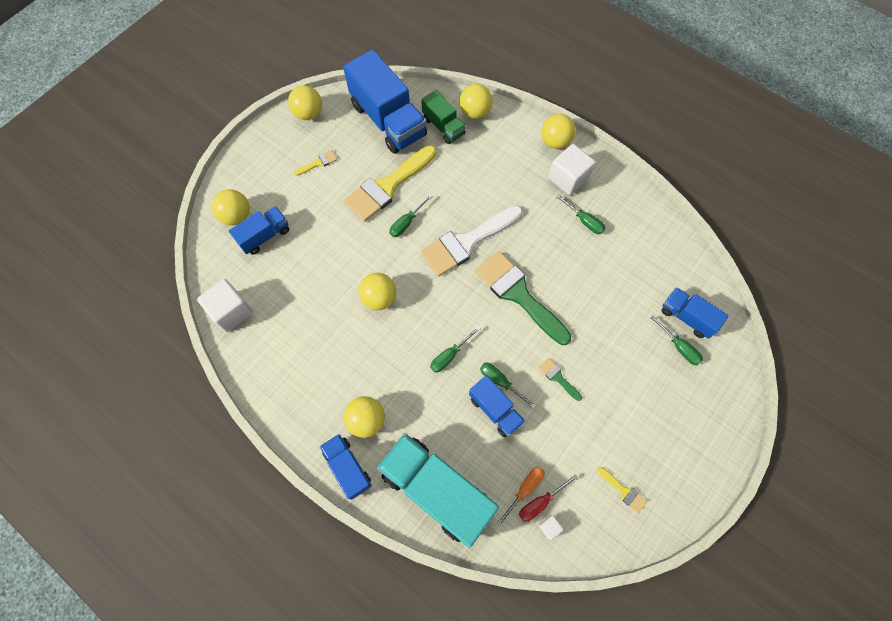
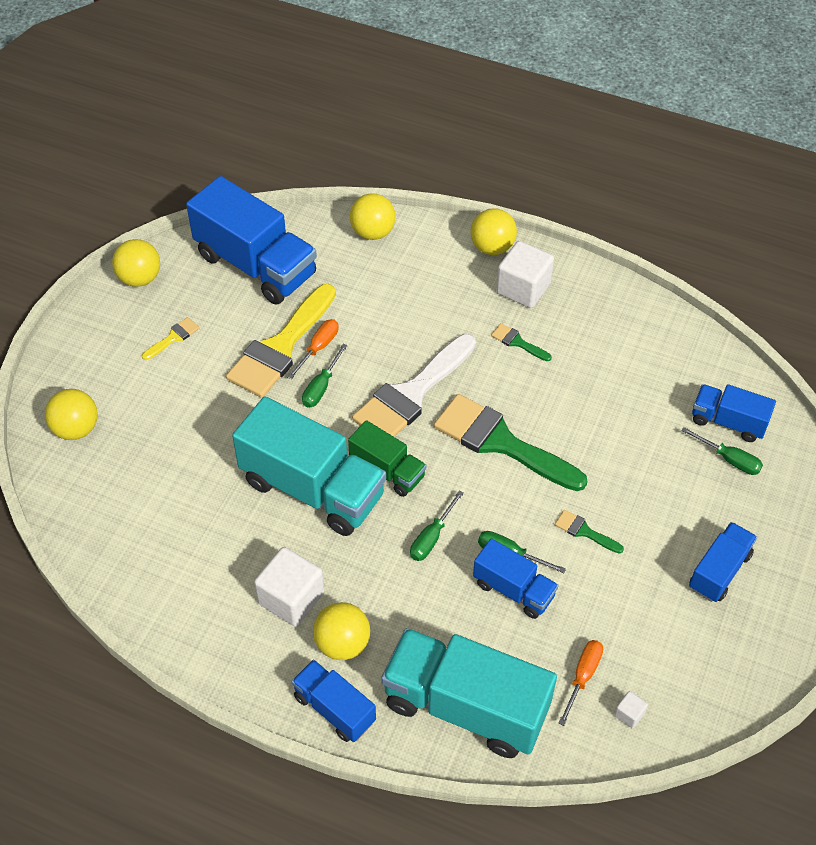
camera: 15 degrees left, 15 degrees down
(231, 311) = (106, 551): white cube -> white cube (291, 598)
(264, 236) = (125, 446): blue truck -> blue truck (719, 571)
(379, 298) = (312, 488): yellow ball -> turquoise truck
(413, 192) = (318, 348): none -> orange screwdriver
(443, 126) = (335, 258): green truck -> green truck (387, 470)
(540, 502) = (608, 687): red screwdriver -> none
(552, 219) = (517, 342): none -> green brush
(584, 221) = (560, 335): green screwdriver -> none
(624, 491) = (712, 646): yellow brush -> none

